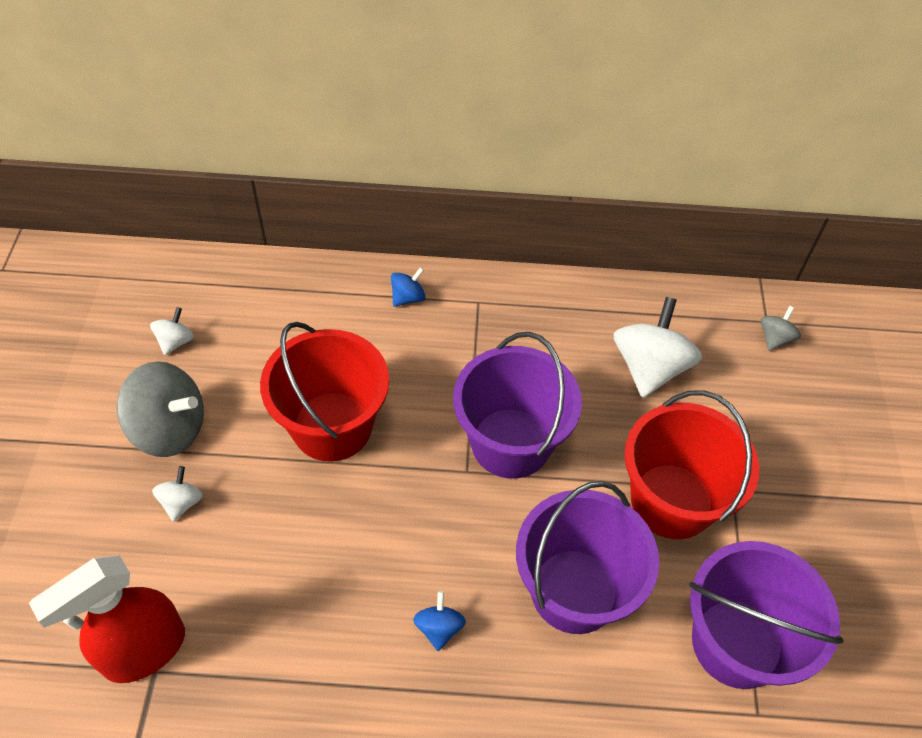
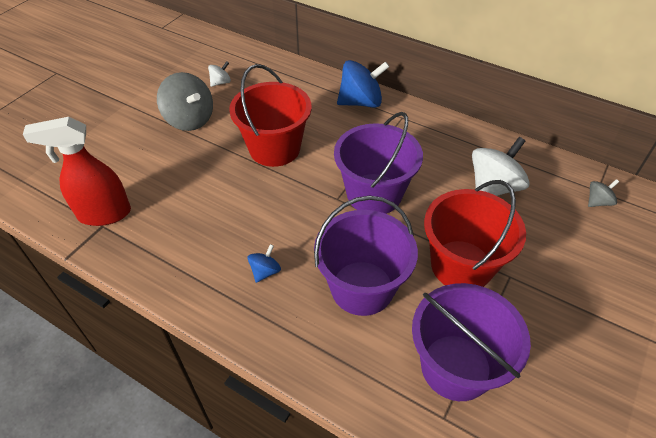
camera: 30 degrees right, 5 degrees down
(181, 502) = (171, 154): white spinning top -> none
(408, 298) = (361, 102): blue spinning top -> blue spinning top, size x2.03

